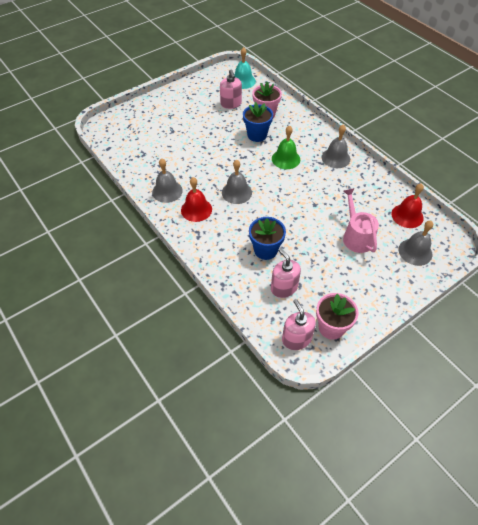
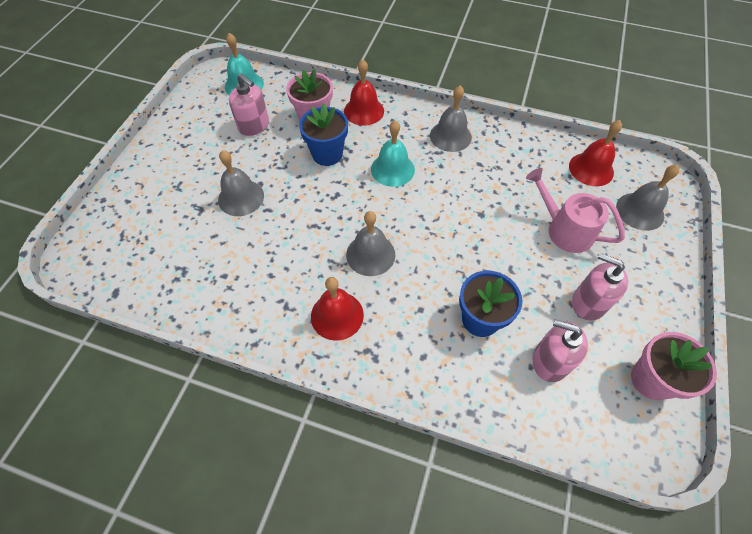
camera: 35 degrees left, 5 degrees up
(167, 191) = (270, 311): grey bell -> grey bell (241, 197)
(286, 159) = (392, 169): green bell -> turquoise bell
(296, 339) = (630, 429): pink soap dispenser -> pink soap dispenser (588, 303)
(297, 122) = (364, 111): none -> red bell

